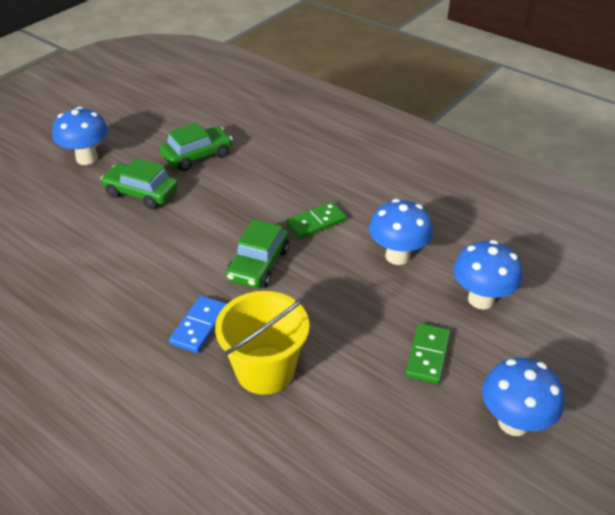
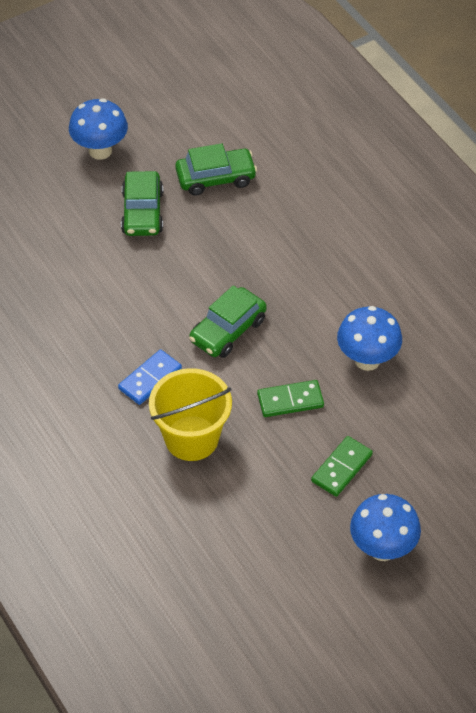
camera: 20 degrees right, 10 degrees up
(141, 193) = (142, 212): green car -> green car turned 135 degrees counterclockwise
(316, 222) = (304, 298): green domino -> green domino (290, 400)
(481, 299) = (423, 429): blue mushroom -> none

